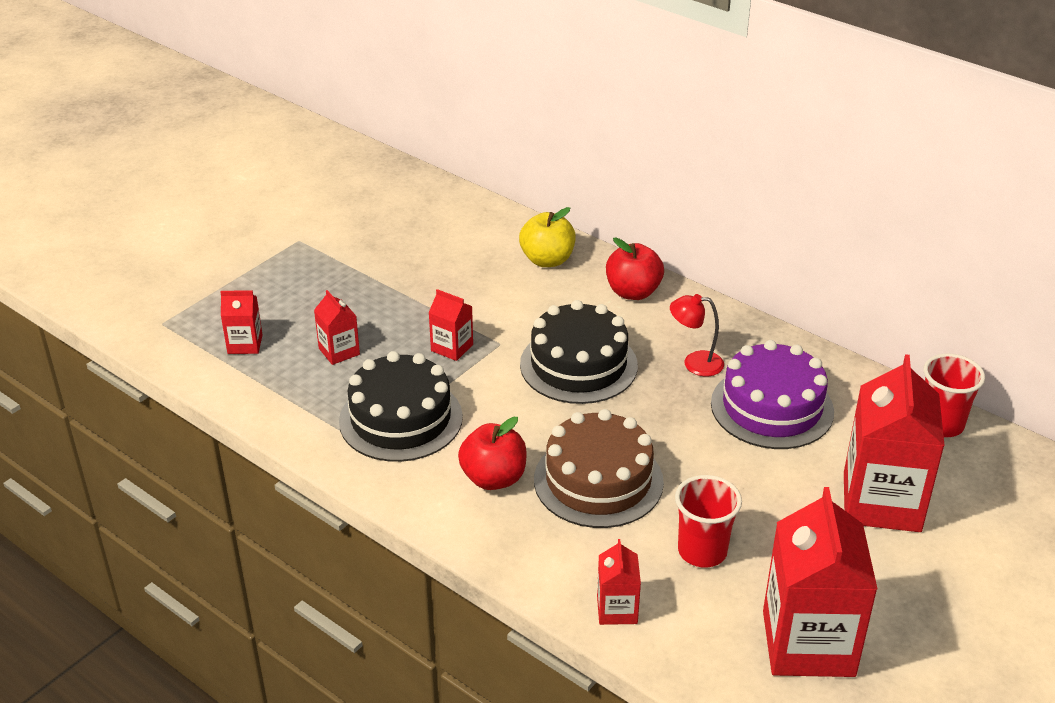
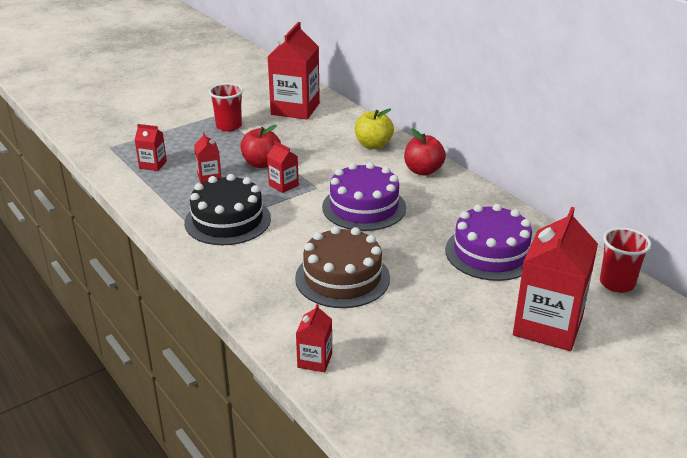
camera: 15 degrees right, 5 degrees down
(493, 478) = (270, 264): red apple -> red apple (261, 163)
(578, 365) = (364, 207): black cake -> purple cake
(694, 363) = (446, 218): red lamp -> none
(702, 551) = (395, 334): red cup -> red cup (229, 126)
(808, 643) = (448, 410): red carton -> red carton (295, 109)

